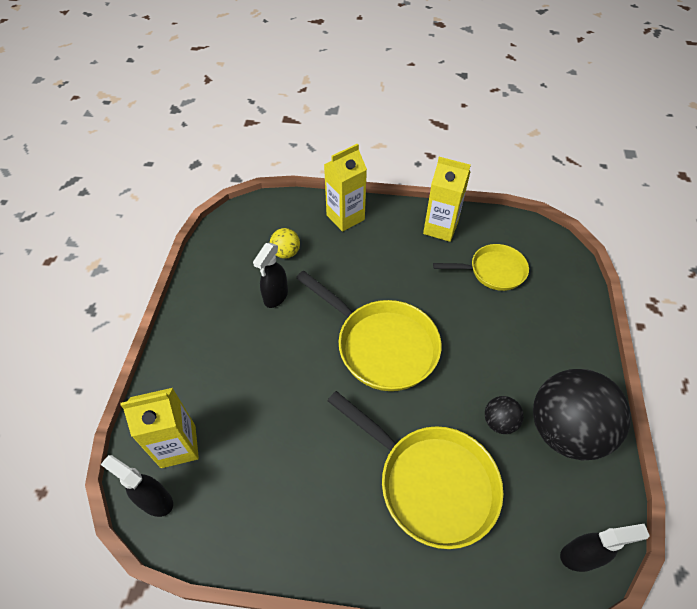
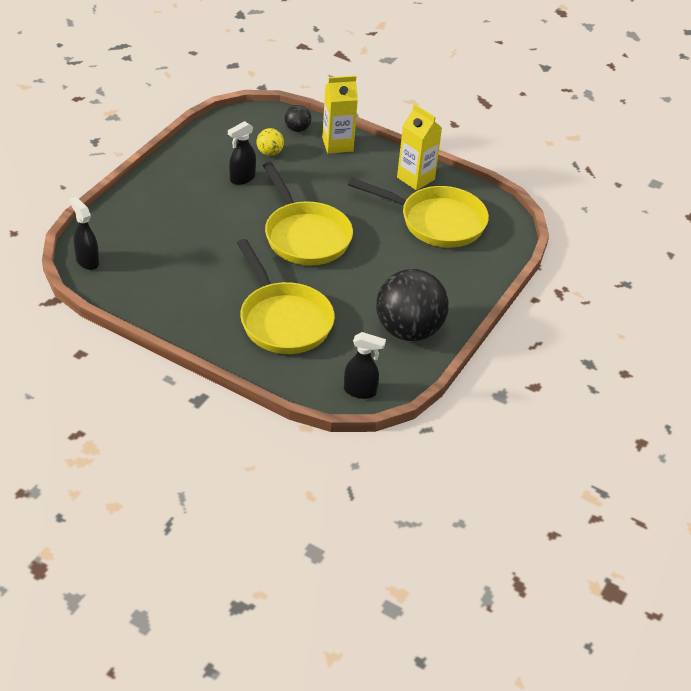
camera: 20 degrees right, 10 degrees down
(178, 446) = (117, 239): yellow carton -> none
(493, 271) = (437, 222): yellow pan -> yellow pan, size x1.63
(499, 422) = (361, 308): black ball -> black ball (297, 129)

